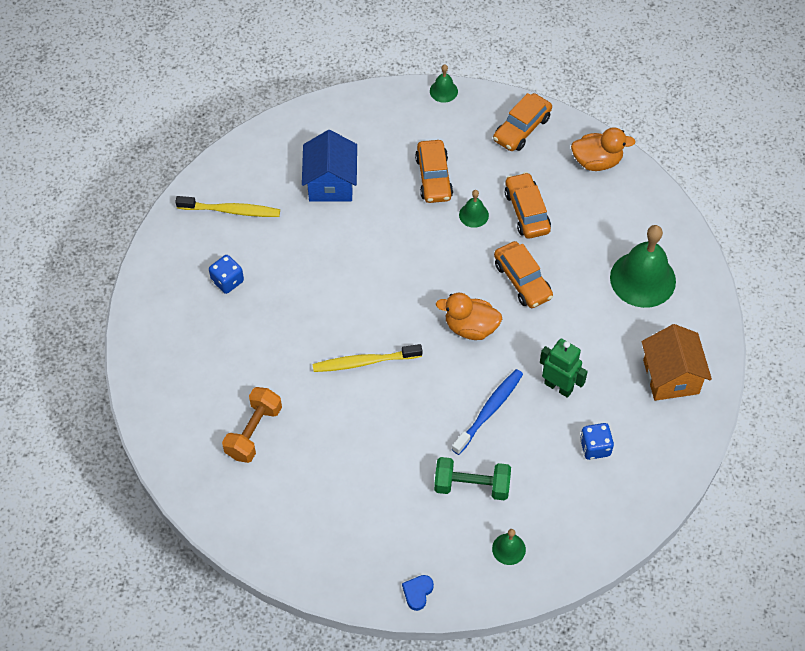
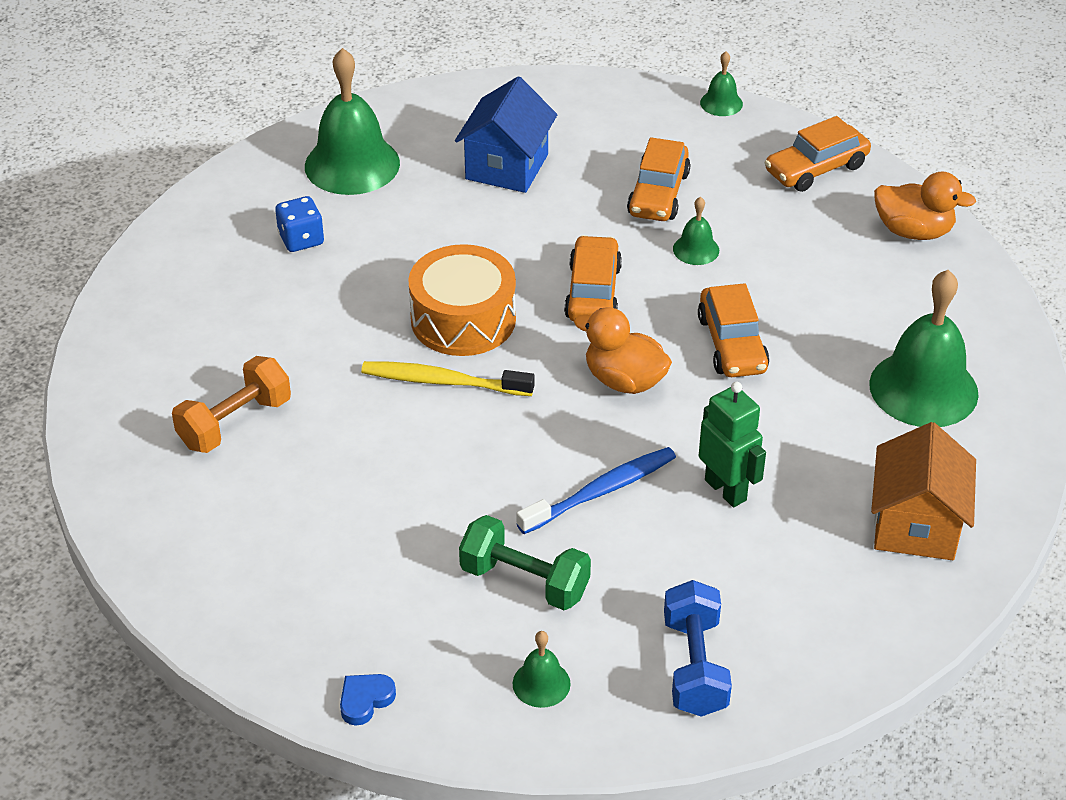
camera: 20 degrees right, 15 degrees down
(231, 210) = (352, 164): yellow toothbrush -> green bell
(356, 312) = (463, 319): none -> orange drum
(527, 211) = (778, 264): orange car -> orange car (593, 292)
(586, 509) = (694, 666): none -> blue dumbbell
(595, 447) = (748, 585): blue dice -> none

